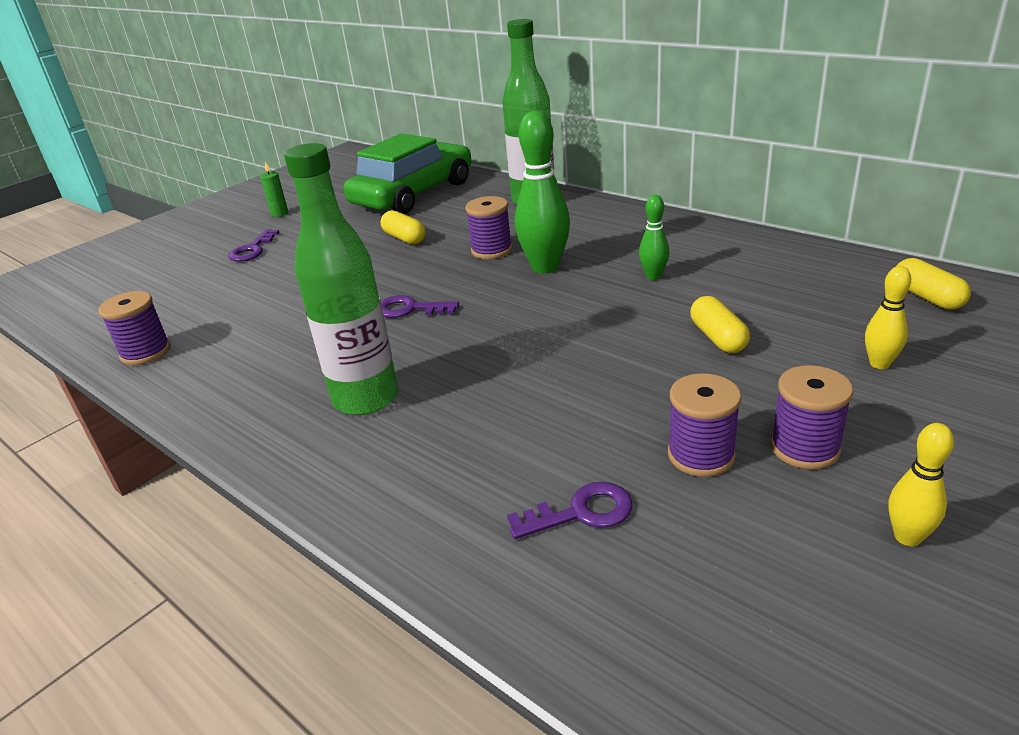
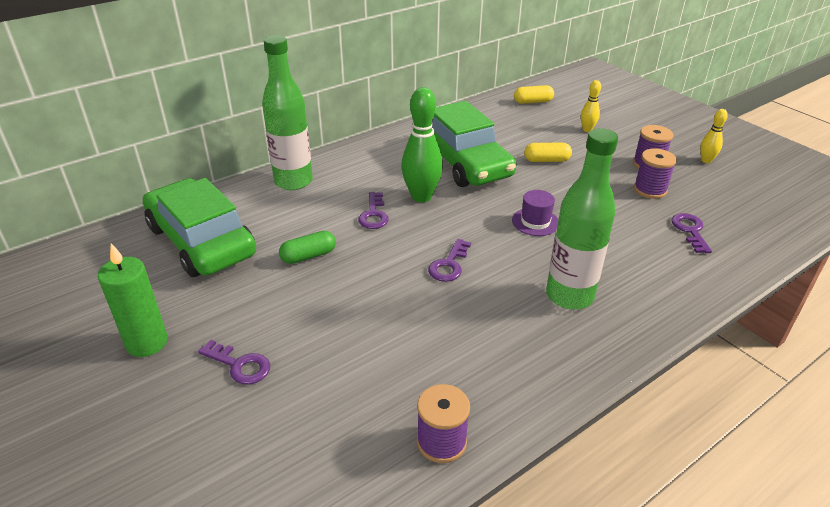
camera: 80 degrees left, 5 degrees up
(279, 214) = (147, 343): green candle -> green candle, size x1.90
(404, 238) = (308, 256): yellow capsule -> green capsule
(491, 250) = (373, 215): purple spool -> purple key
(529, 351) = (535, 222): none -> purple hat
(653, 276) = (463, 162): green bowling pin -> green car

